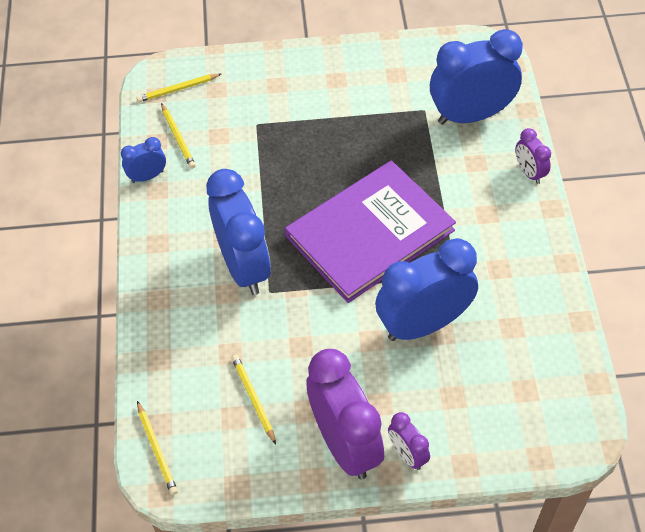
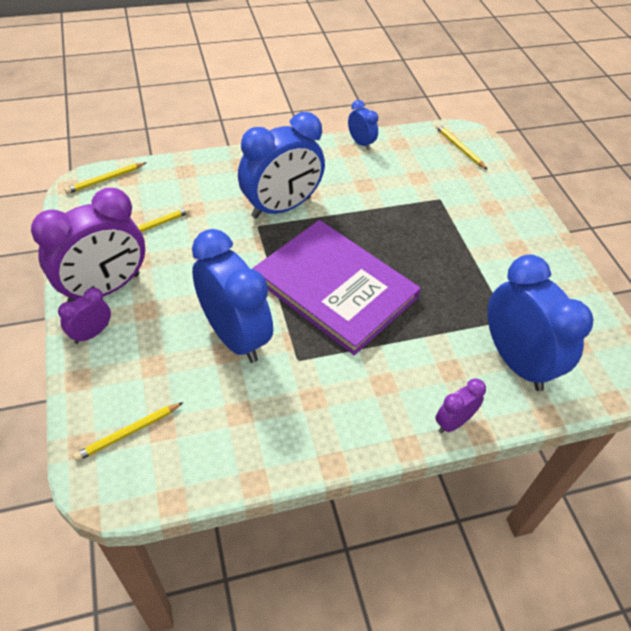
camera: 75 degrees right, 5 degrees down
(178, 138) = (407, 154): yellow pencil -> yellow pencil (128, 432)

